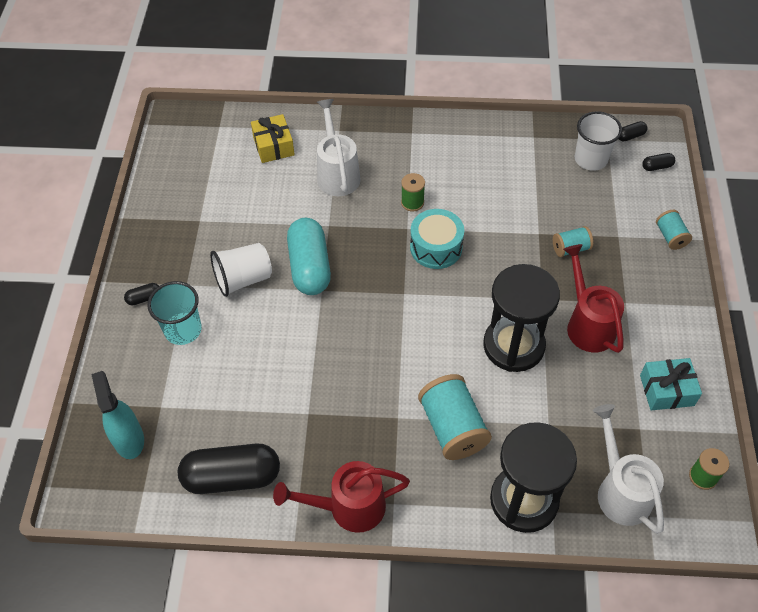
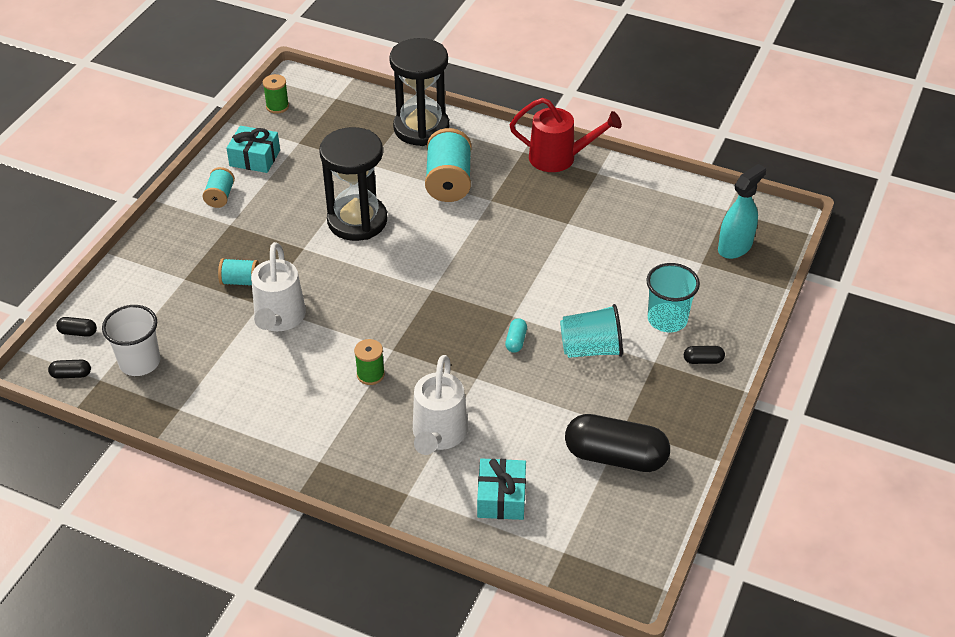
camera: 160 degrees left, 10 degrees down
(129, 439) = (735, 247): turquoise spray bottle -> turquoise spray bottle turned 135 degrees counterclockwise
(232, 477) = (648, 199): black capsule -> black capsule (615, 456)
(243, 279) = (591, 349): white cup -> turquoise cup
(273, 146) = (501, 498): yellow gift -> turquoise gift
(309, 267) = (516, 341): turquoise capsule -> turquoise capsule, size x0.42
(436, 247) = (374, 321): turquoise drum -> none
(587, 324) = (279, 218): red watering can -> none
(620, 490) = (345, 115): white watering can -> white watering can (279, 319)
(670, 237) = (135, 263): turquoise spool -> turquoise spool (220, 196)

